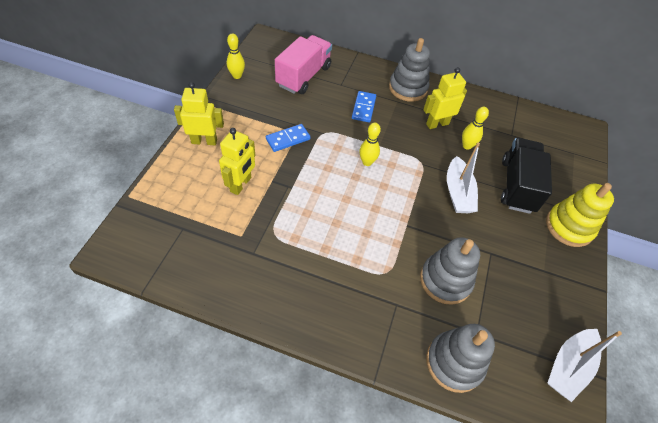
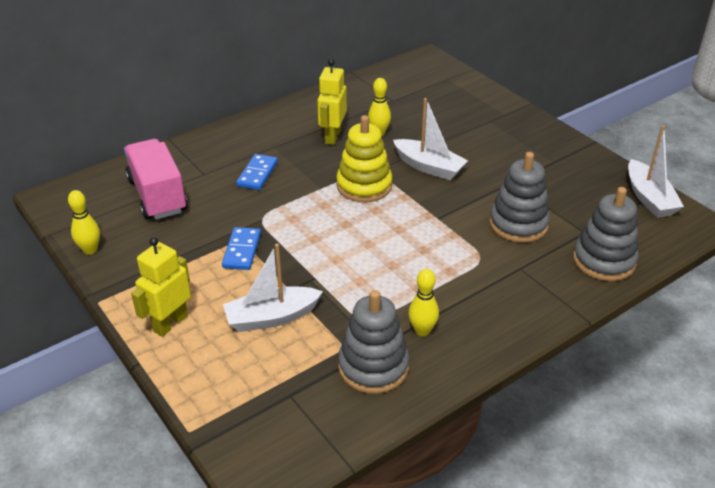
camera: 50 degrees left, 15 degrees down
(241, 184) = (271, 317): yellow robot -> white boat
(363, 108) = (257, 174): blue domino -> blue domino turned 60 degrees clockwise
(367, 162) = (334, 207): yellow bowling pin -> yellow bowling pin (422, 330)
(408, 88) = (263, 131): grey stacking toy -> grey stacking toy (373, 367)
(517, 186) = (453, 128): black truck -> none
(569, 227) = (521, 125): yellow stacking toy -> yellow stacking toy (364, 186)

